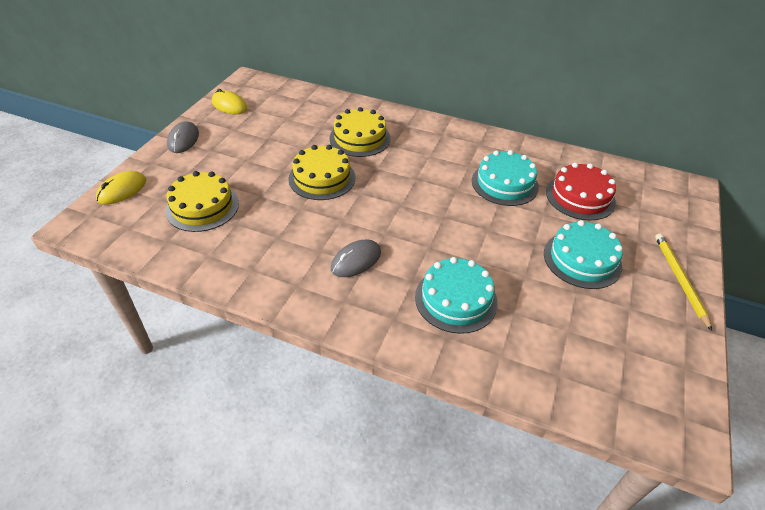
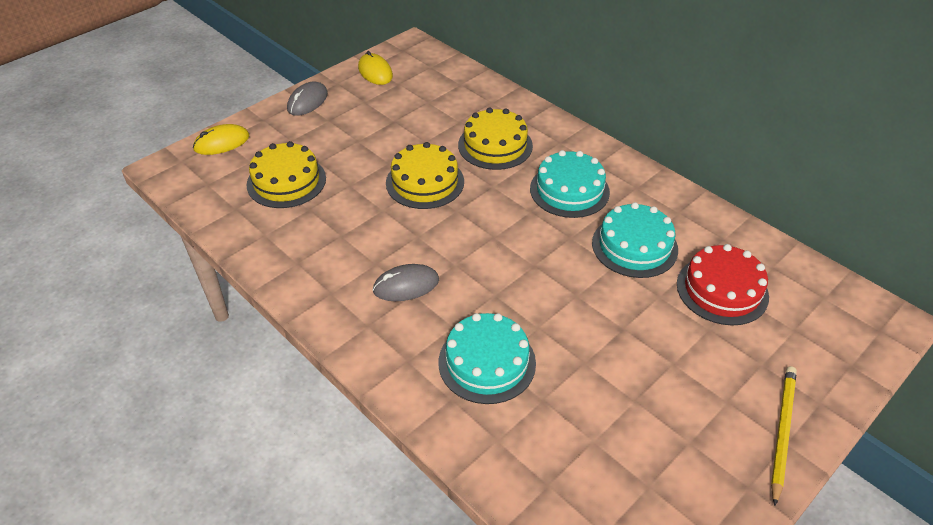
camera: 25 degrees right, 0 degrees up
(582, 259) = (669, 366): turquoise cake -> turquoise cake (569, 190)

